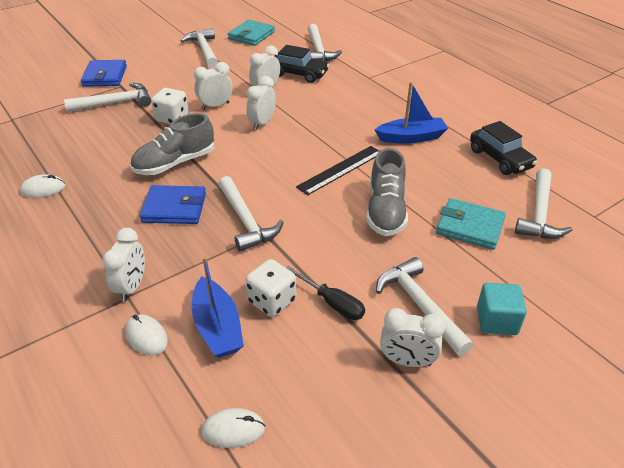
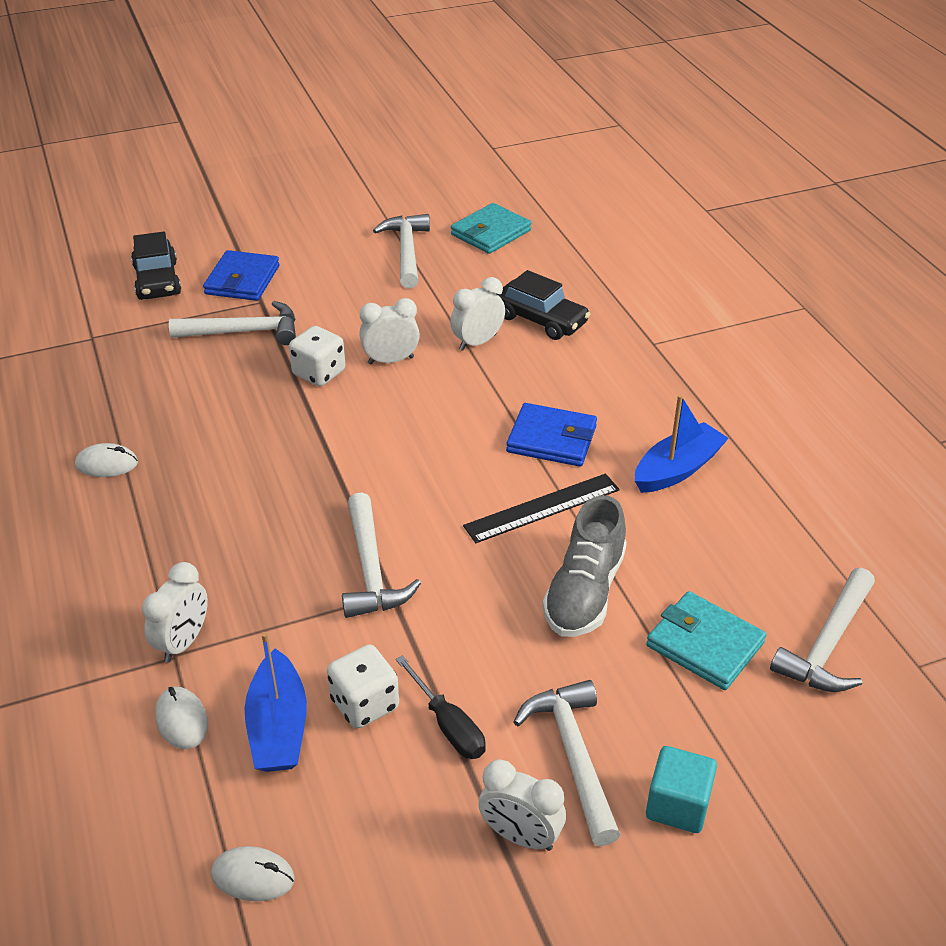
camera: 15 degrees right, 0 degrees up
(174, 163) = (299, 453): grey shoe -> none
(174, 208) = (276, 529): blue wallet -> blue wallet (551, 439)
(262, 123) = (451, 404): white clock -> none
(318, 50) = (590, 278): white hammer -> none
(411, 137) = (677, 469): blue boat -> blue boat turned 45 degrees counterclockwise
(500, 159) = (808, 534): black car -> black car (157, 280)

